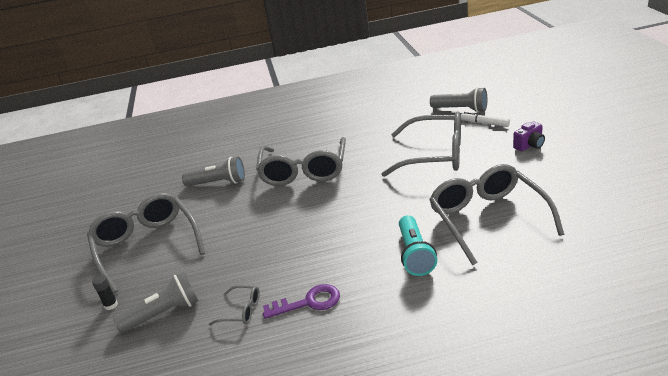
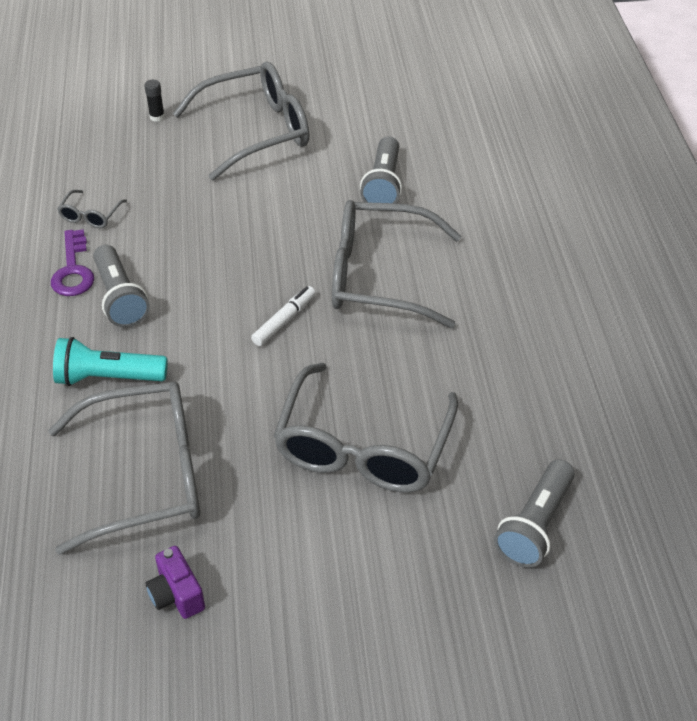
camera: 90 degrees right, 15 degrees up
(164, 313) = (120, 157): grey flashlight -> grey flashlight (120, 298)
(484, 123) = (459, 550): white marker -> white marker (284, 320)
(529, 145) = (342, 599): purple camera -> purple camera (176, 594)

